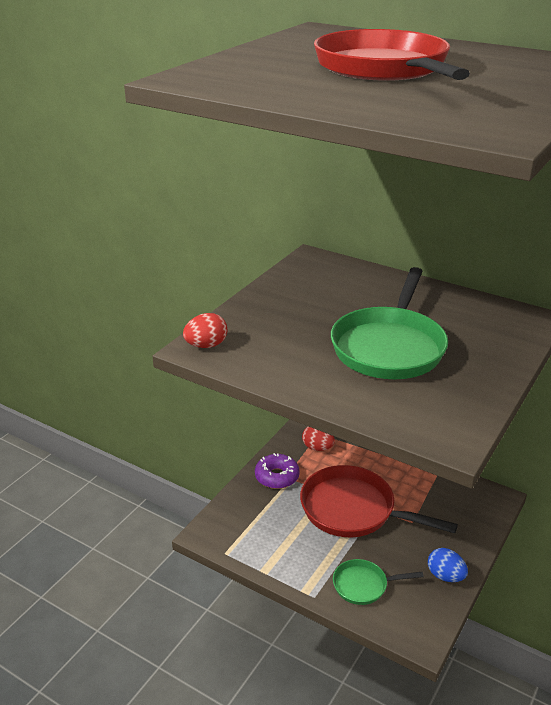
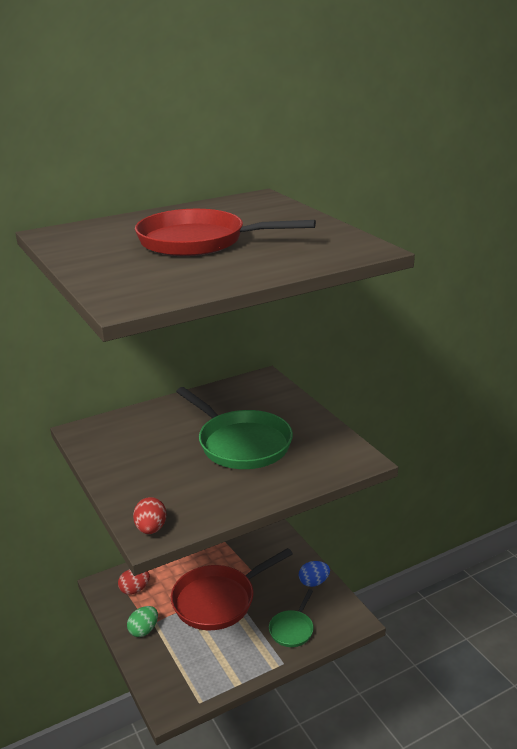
camera: 60 degrees left, 5 degrees down
(277, 477) = (143, 630): purple donut -> green egg

